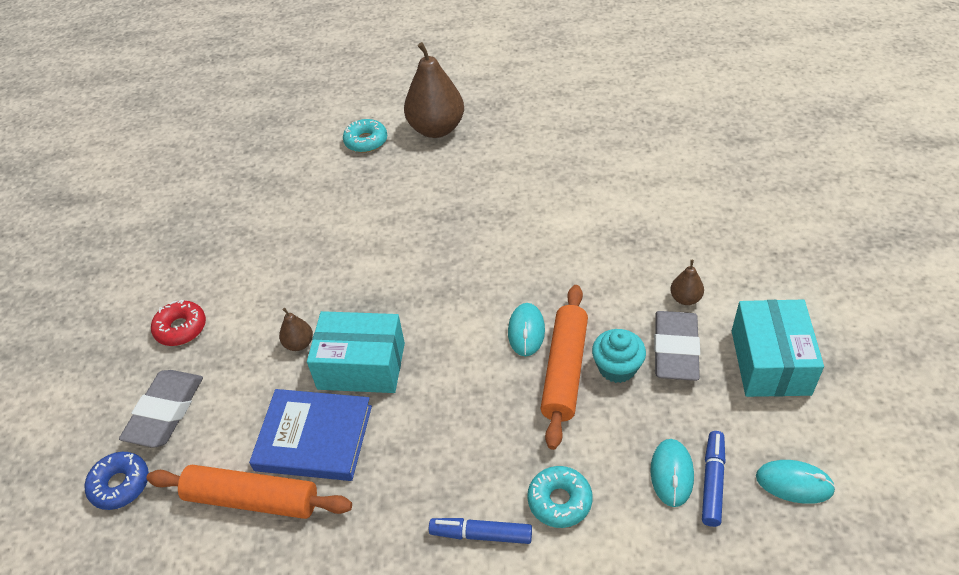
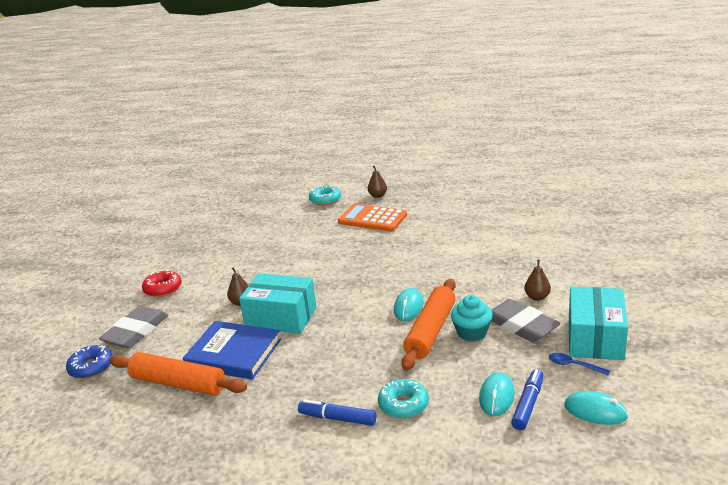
camera: 10 degrees right, 20 degrees down
(436, 129) = (378, 196): brown pear -> brown pear, size x0.45
(439, 173) = (372, 219): none -> orange calculator
(675, 349) = (521, 325): grey eraser -> grey eraser turned 60 degrees counterclockwise
(753, 411) = (573, 365): none -> blue spoon

